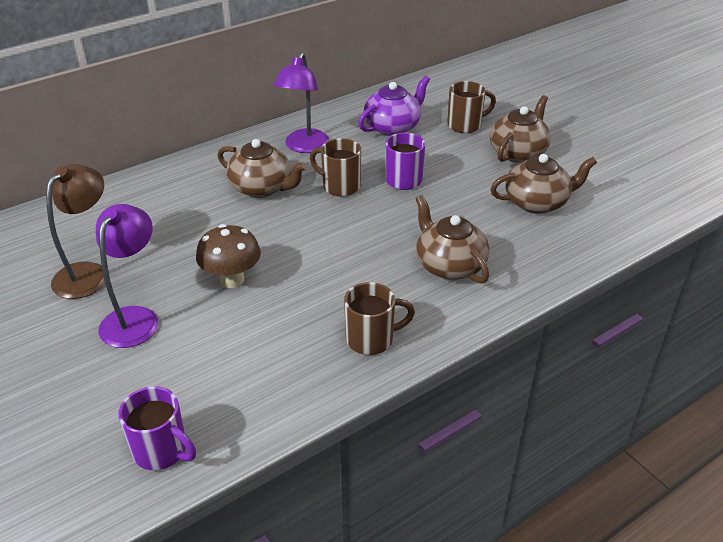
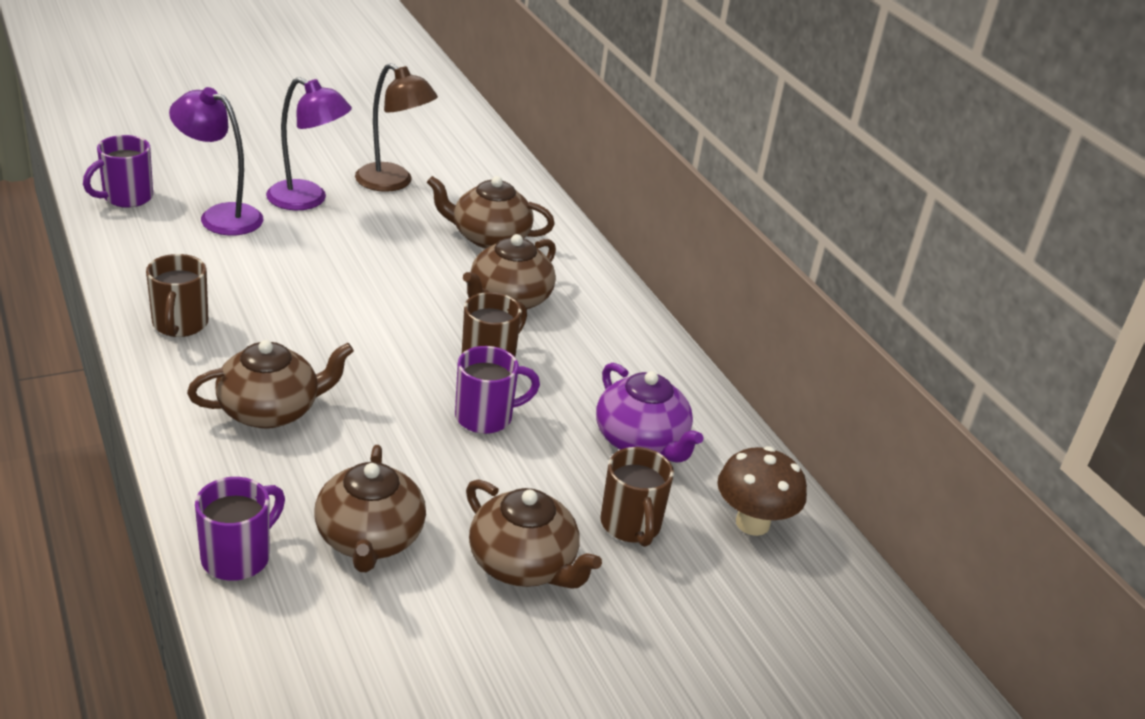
camera: 95 degrees right, 5 degrees down
(174, 208) = (489, 237): none -> brown teapot
(232, 279) = (335, 256): brown mushroom -> brown mushroom (752, 523)
(304, 147) = (601, 347): purple lamp -> purple lamp (220, 216)
(586, 245) = (238, 557): none -> purple mug

